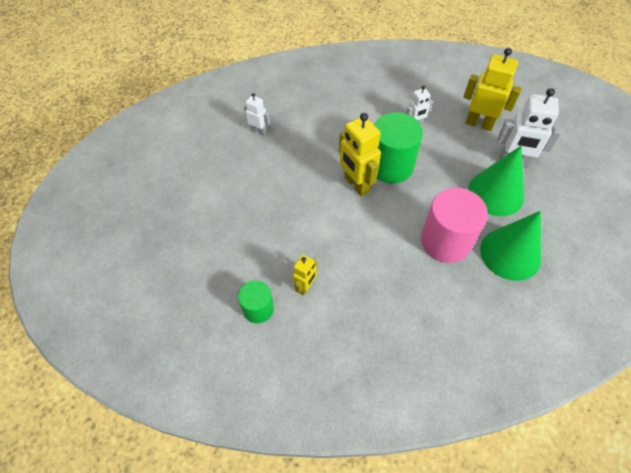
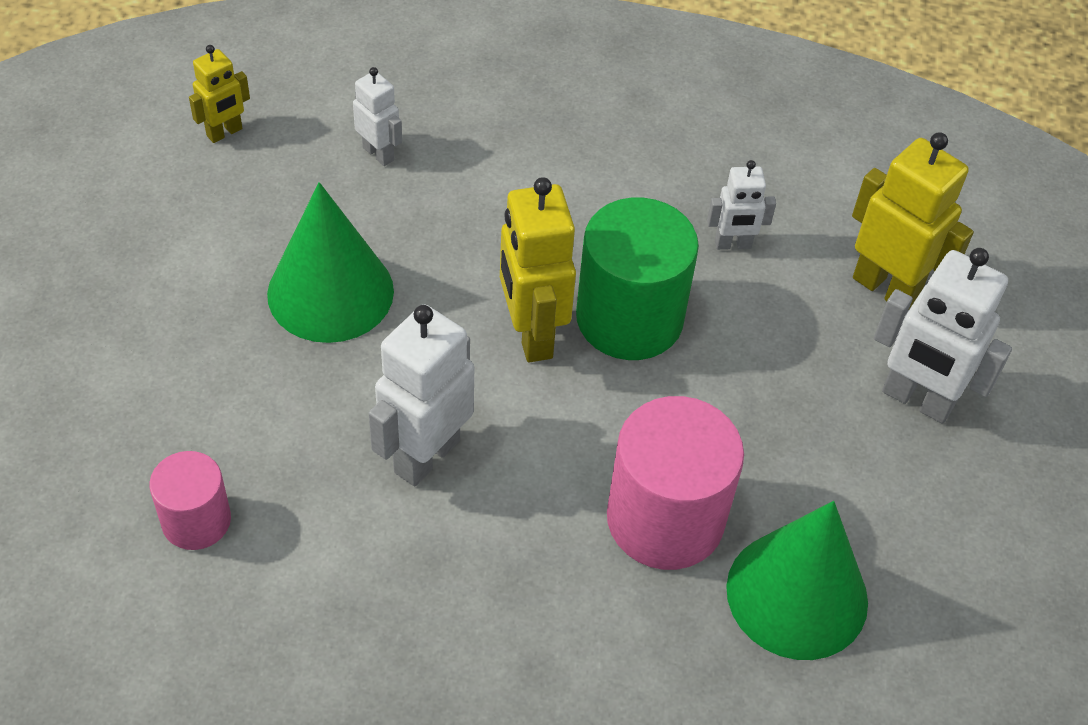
camera: 15 degrees right, 5 degrees down
(258, 309) = (196, 521): green cylinder -> pink cylinder
(305, 287) = (314, 510): yellow robot -> yellow robot (225, 133)
(339, 248) = (426, 456): none -> white robot
(495, 193) = (837, 454): green cone -> green cone (330, 292)

